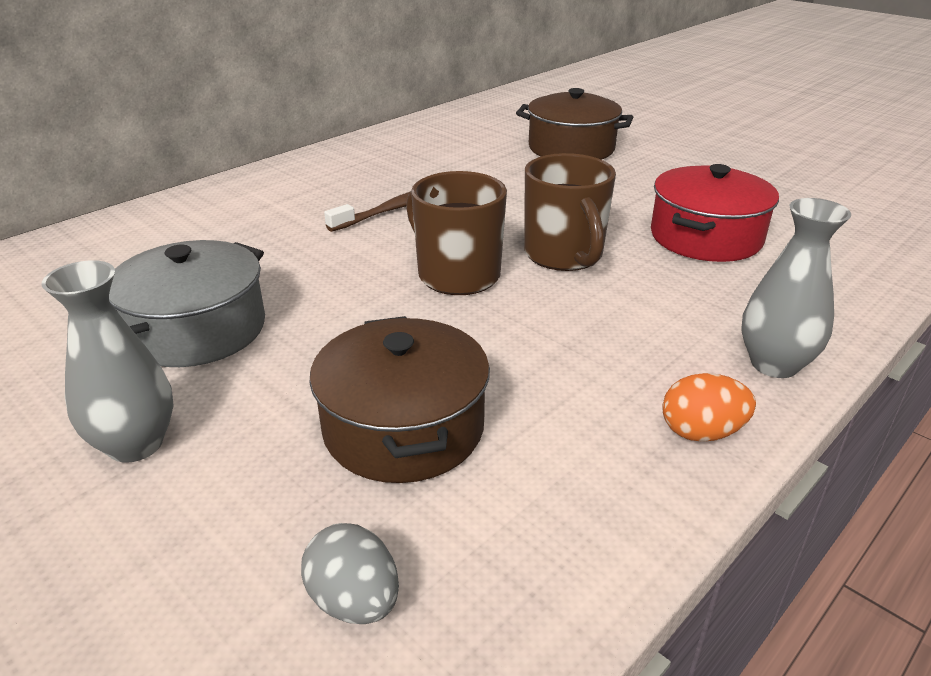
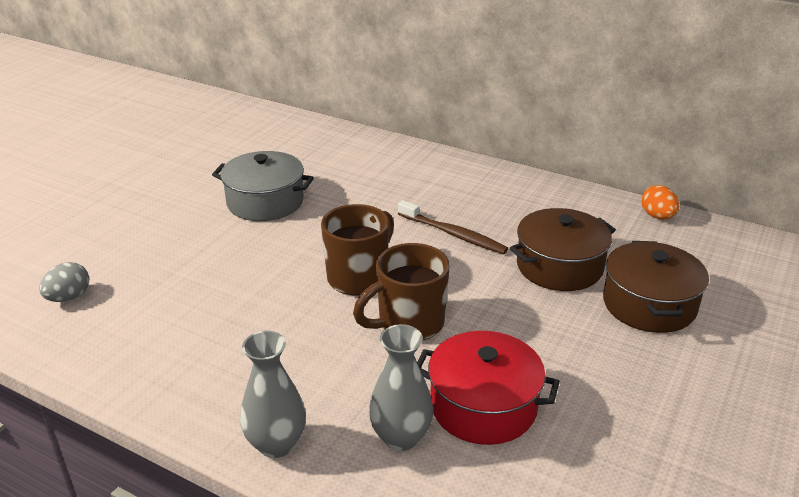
camera: 75 degrees right, 0 degrees up
(135, 444) = (168, 215): grey vase -> grey vase (401, 437)
(404, 428) = (186, 288): brown pot -> brown pot (559, 266)
(701, 432) = (191, 404): orange egg -> orange egg (657, 216)

